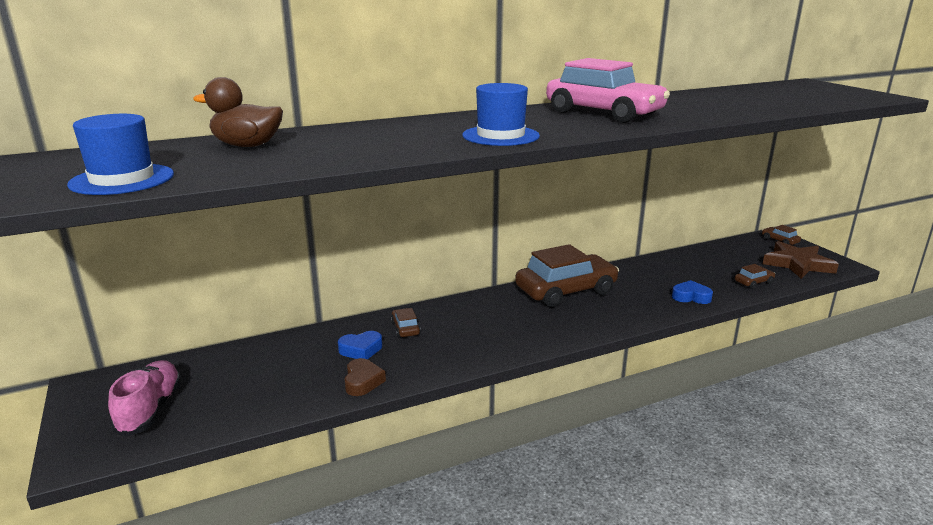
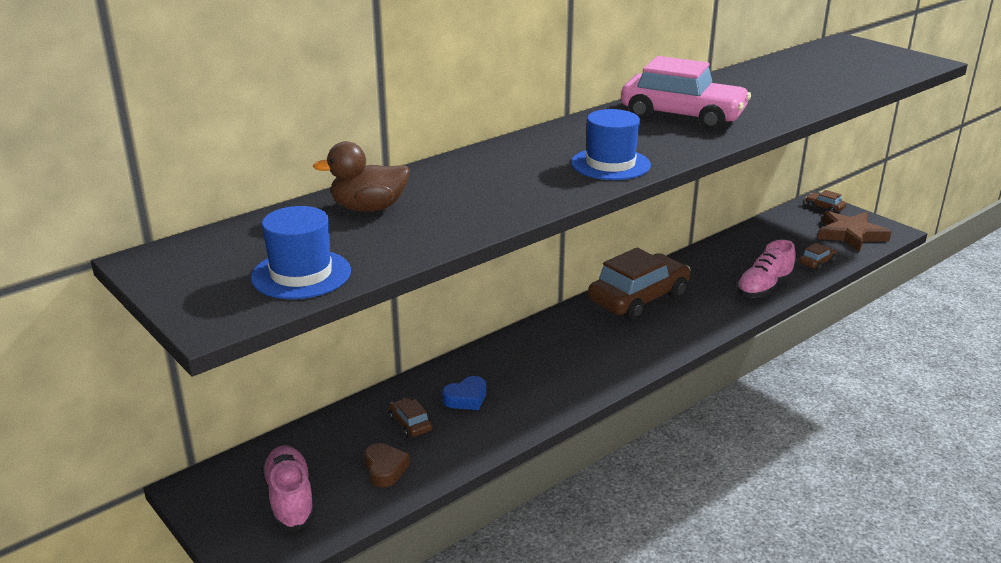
camera: 15 degrees left, 5 degrees up
(362, 381) = (491, 432): brown heart -> brown heart (385, 469)
(405, 328) = (497, 367): brown car -> brown car (410, 424)
(691, 297) = (764, 288): blue heart -> pink shoe

